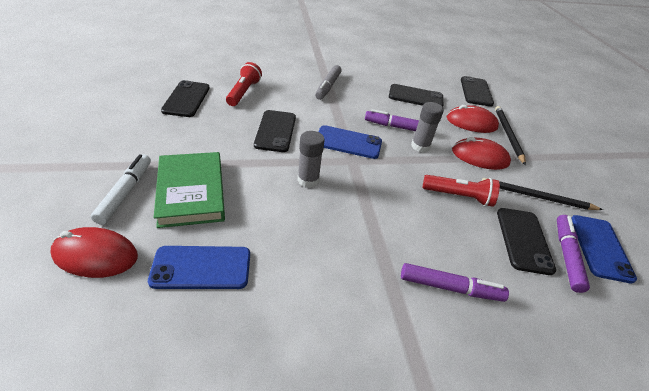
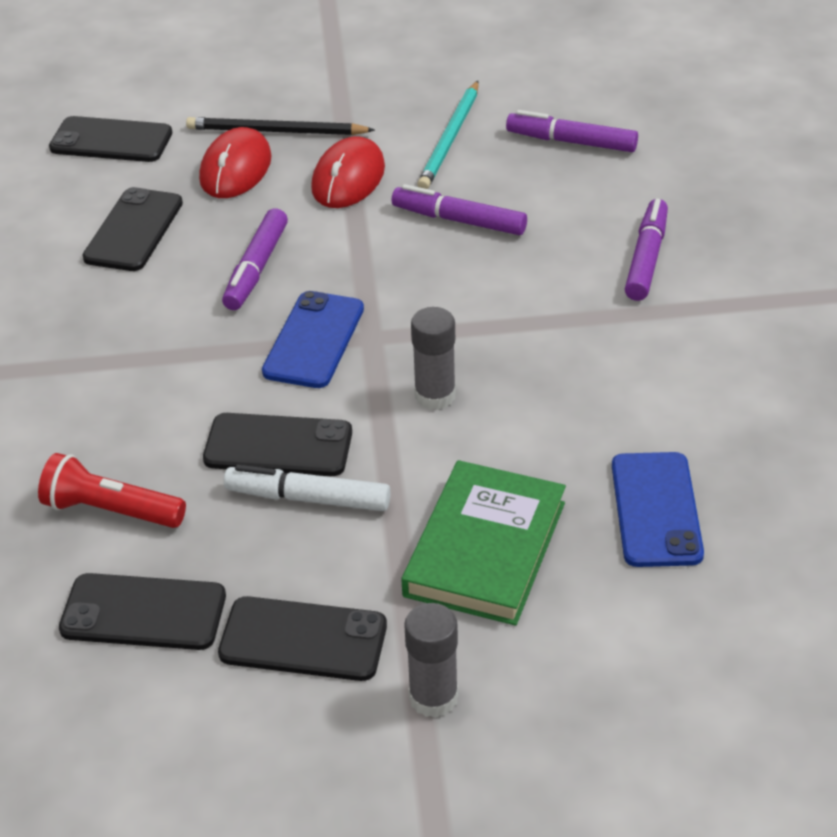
camera: 80 degrees left, 0 degrees up
(95, 255) = (653, 642): red mouse -> none
(125, 193) = (499, 642): white marker -> white marker (308, 499)
(191, 192) = (485, 549): green book -> green book turned 60 degrees counterclockwise
(328, 86) = (84, 364): grey marker -> none
(420, 146) = (320, 246): grey glue stick -> grey glue stick (433, 697)
(459, 196) = (459, 220): red flashlight -> purple marker
(523, 240) = (547, 174): black phone -> black phone (303, 639)
(536, 197) = (450, 139): black pencil -> turquoise pencil
(600, 248) = (551, 108): blue phone -> none

